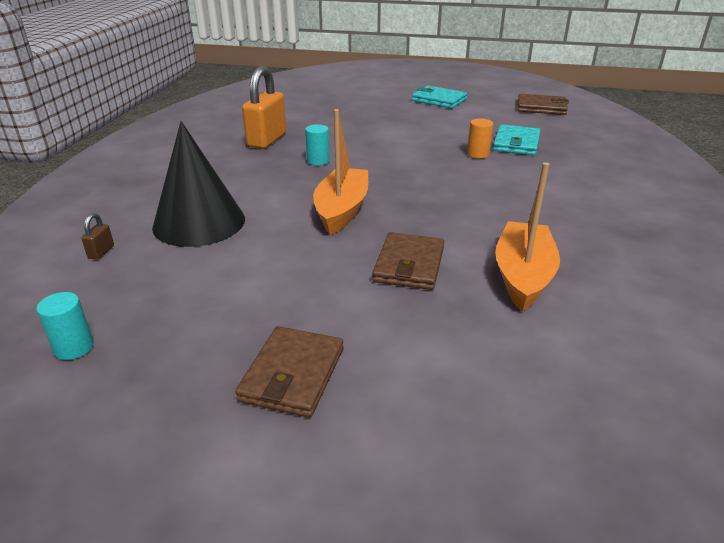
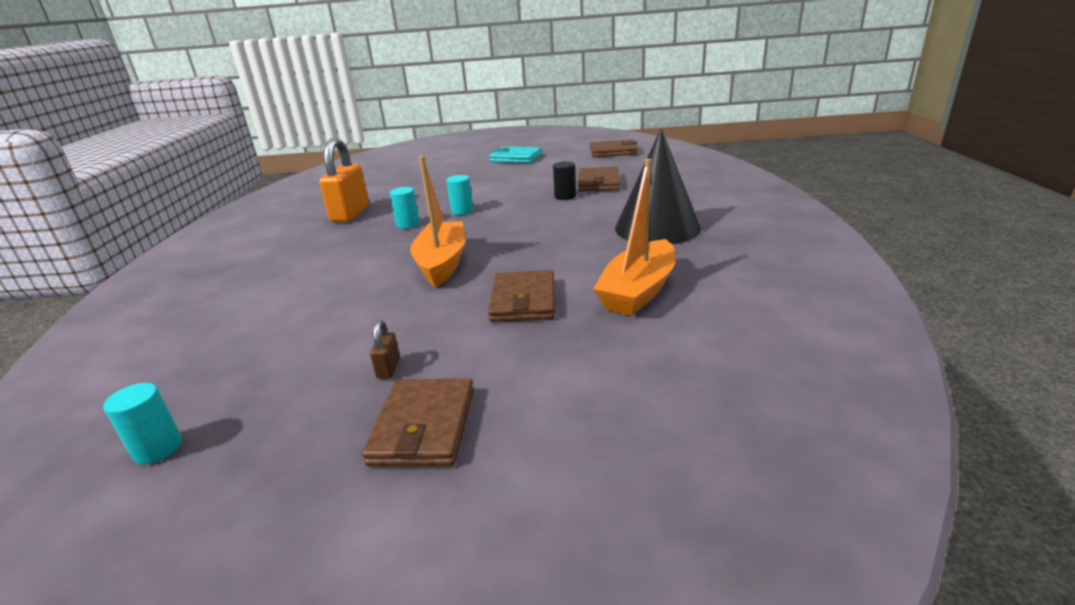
camera: 10 degrees left, 5 degrees down
(101, 252) = (179, 344): brown padlock -> brown padlock (388, 368)
(199, 222) = (290, 298): black cone -> black cone (657, 228)
(372, 154) = (462, 211): none -> turquoise cylinder
(478, 154) = (565, 196): orange cylinder -> black cylinder
(516, 143) = (598, 183): turquoise wallet -> brown wallet
(523, 276) = (638, 291): orange boat -> orange boat turned 150 degrees counterclockwise

